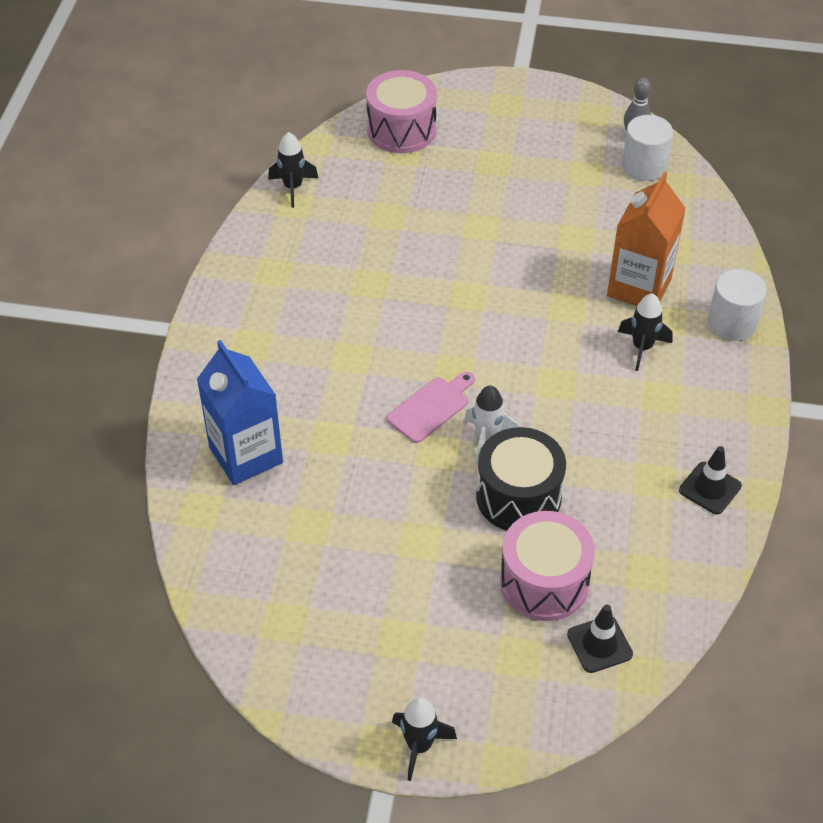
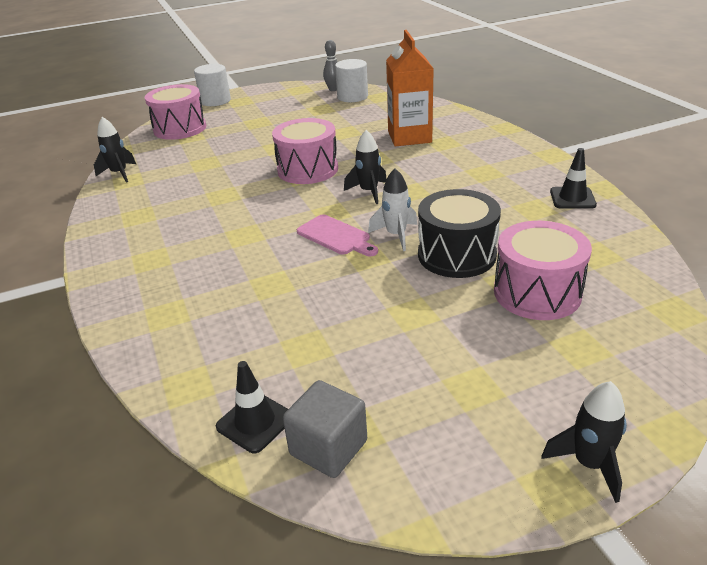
camera: 30 degrees left, 15 degrees down
(246, 455) = (203, 326): blue carton -> none
(258, 624) = (328, 447): none -> grey cube
(431, 407) = (336, 236): pink cutting board -> pink cutting board turned 120 degrees clockwise
(482, 286) = (308, 169): none -> pink drum
(599, 644) = (625, 309): black traffic cone -> black traffic cone (255, 422)
(642, 347) = (444, 158): black rocket -> black rocket (369, 192)
(732, 323) = (482, 131): white cylinder -> white cylinder (215, 101)

